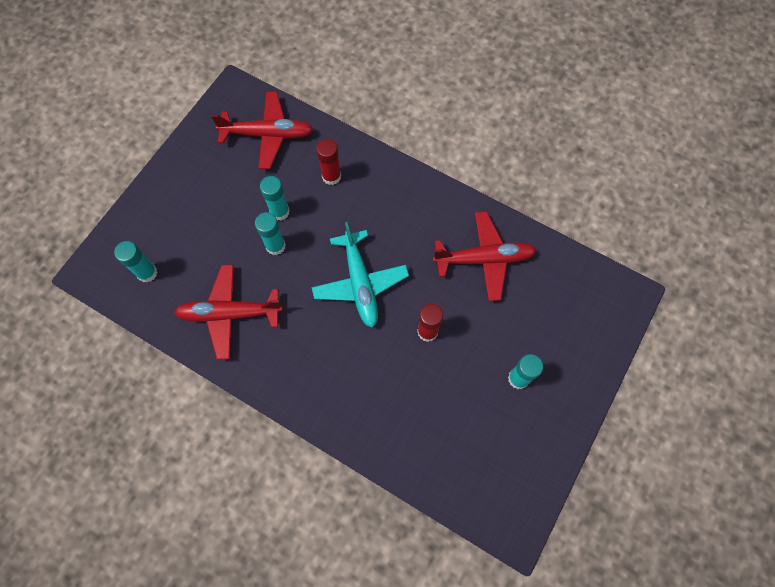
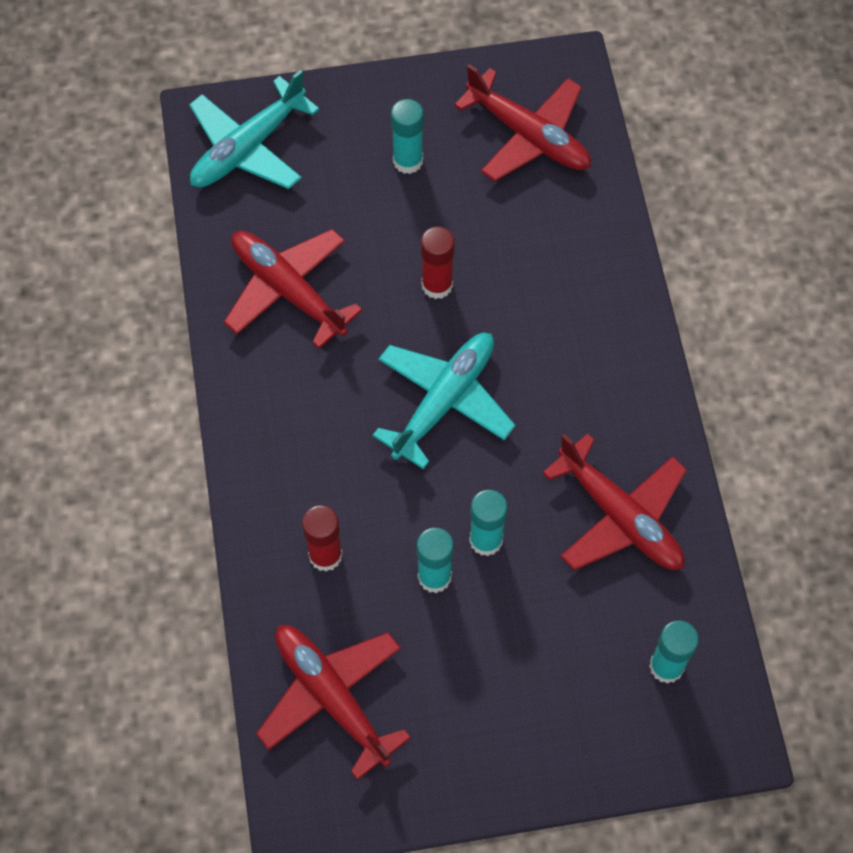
camera: 130 degrees left, 5 degrees down
(483, 460) = (528, 136): none -> red plane
(591, 303) = (248, 148): none -> turquoise plane

